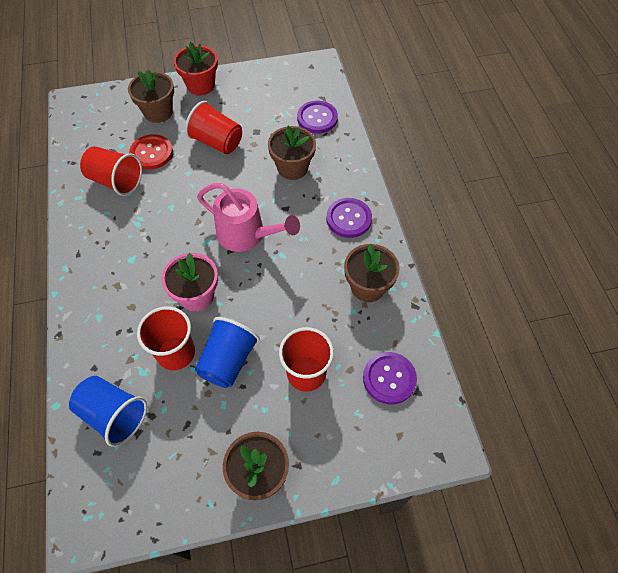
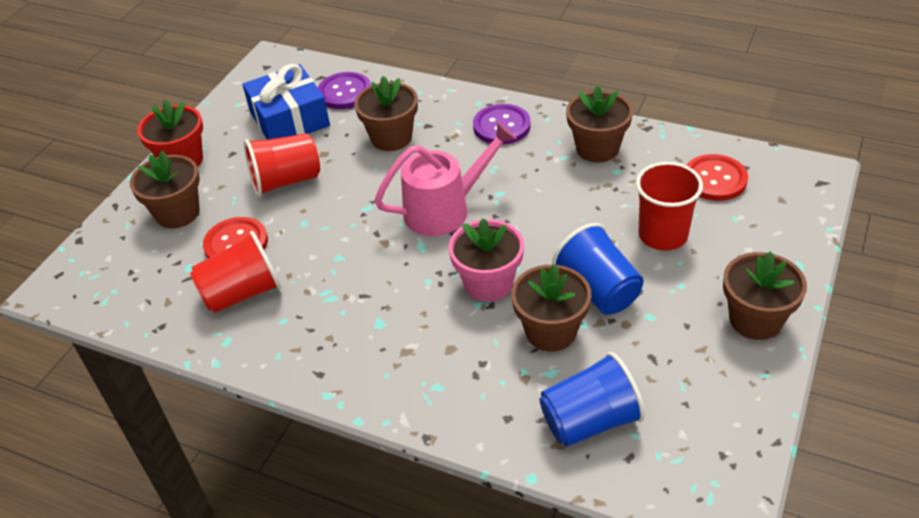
camera: 50 degrees left, 15 degrees down
(176, 353) = (551, 331): red cup -> brown flower pot
(272, 108) = (289, 119): none -> blue gift
(389, 378) = (715, 179): purple button -> red button

